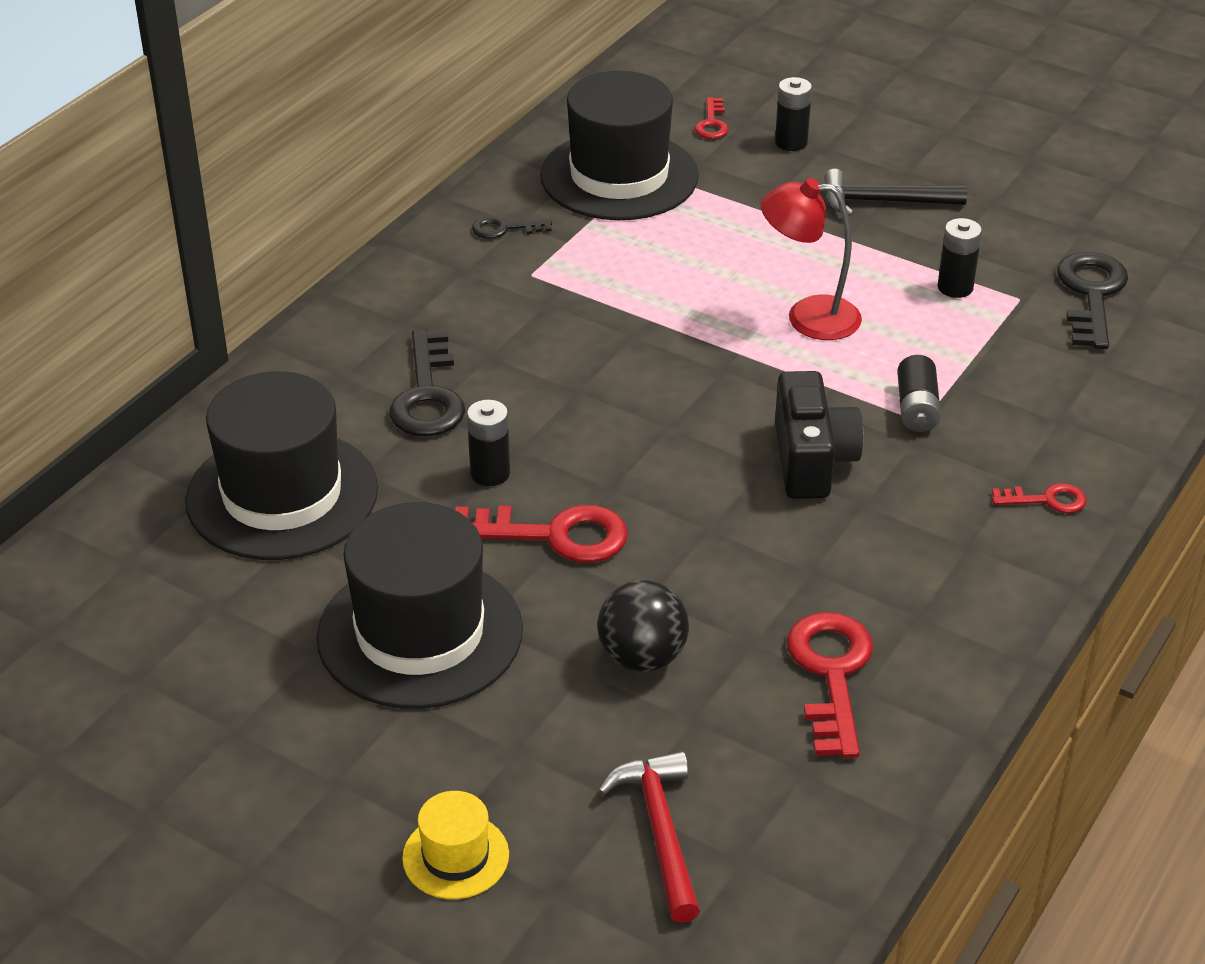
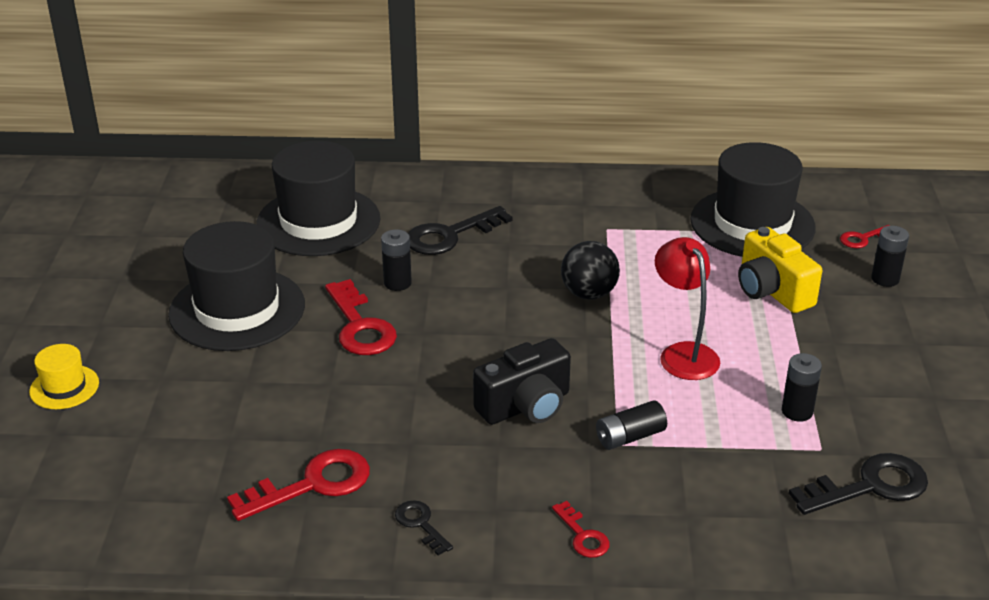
camera: 60 degrees right, 5 degrees down
(505, 229) = (643, 203): black key -> black key (421, 524)
(642, 657) = (273, 399): black ball -> black ball (589, 293)
(660, 831) = (124, 457): red hammer -> none
(750, 217) = (772, 291): none -> yellow camera
(884, 202) = (864, 344): black hammer -> none

